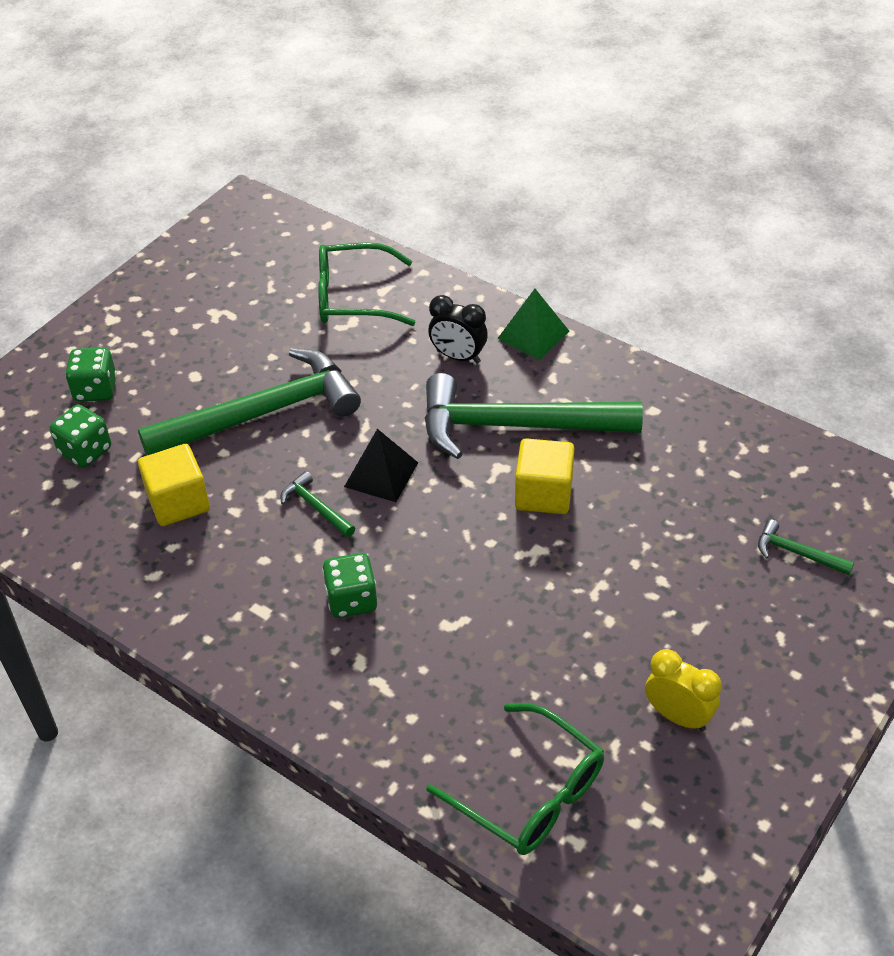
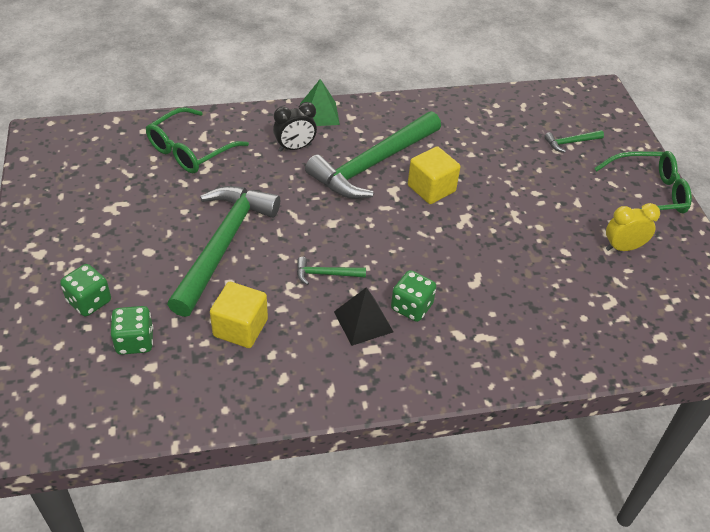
camera: 50 degrees left, 0 degrees up
(381, 474) = (337, 233): black pyramid -> black pyramid (363, 321)
(529, 793) = (615, 331): green glasses -> green glasses (648, 194)

